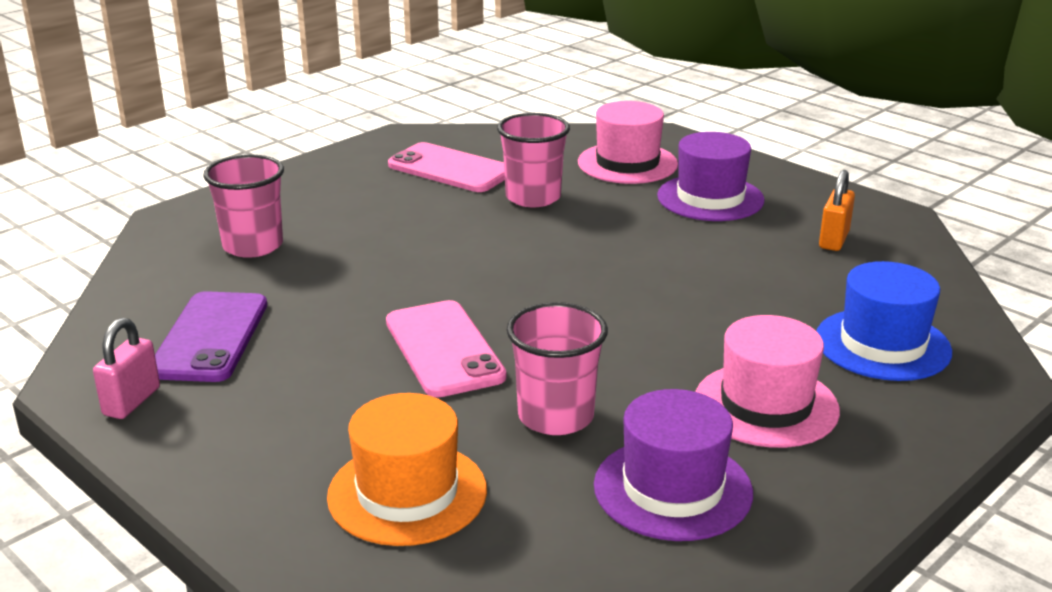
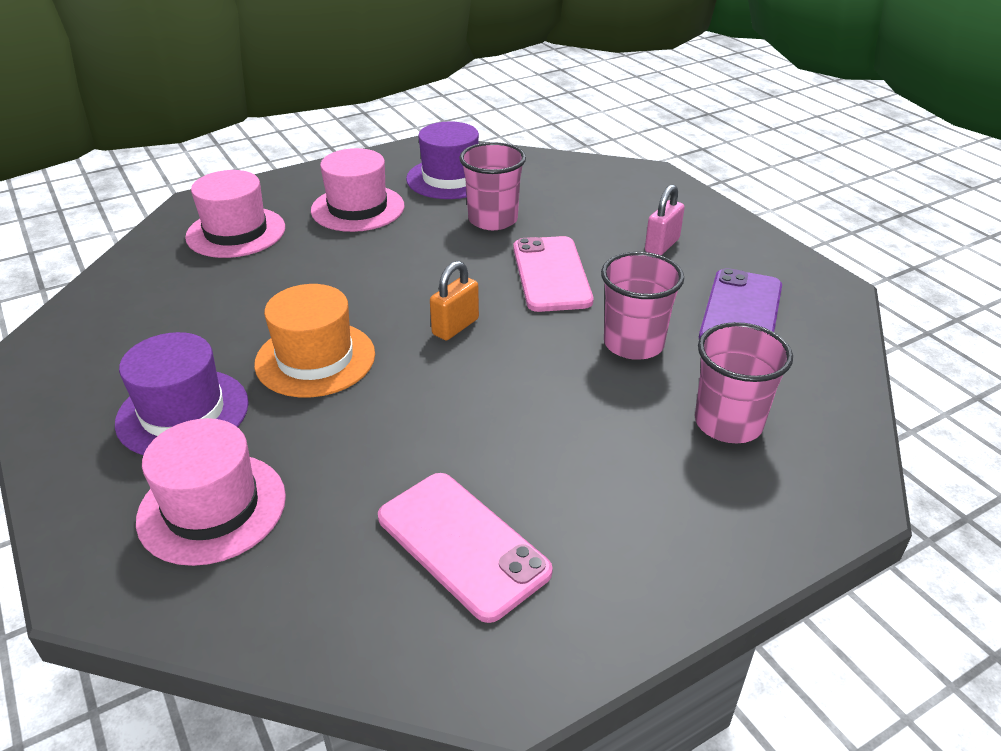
camera: 165 degrees left, 10 degrees up
(131, 401) = (783, 268): pink padlock -> pink padlock (662, 245)
(407, 493) = (596, 195): orange hat -> orange hat (315, 359)
(533, 197) = (383, 453): pink cup -> pink cup (633, 344)
(834, 240) = (137, 329): orange padlock -> orange padlock (455, 327)
(882, 344) = (236, 232): blue hat -> pink hat

